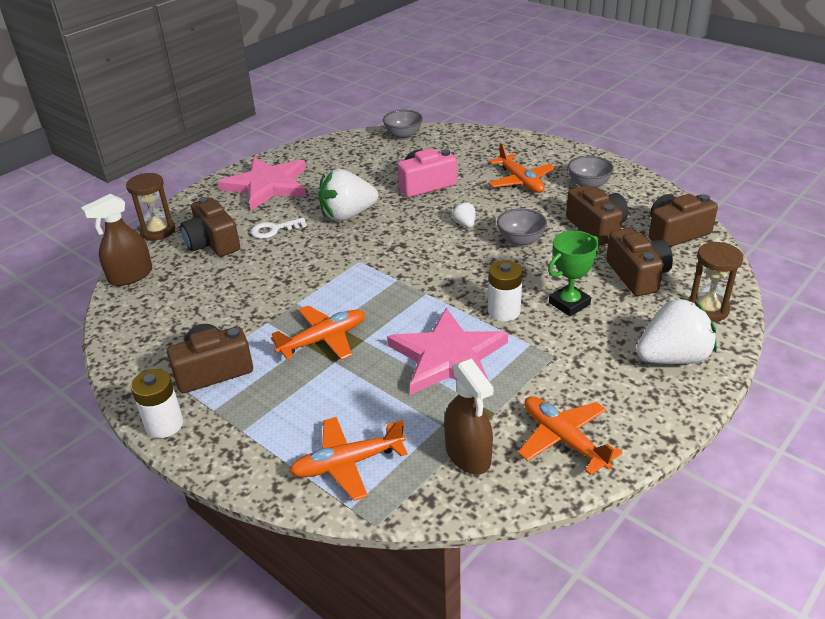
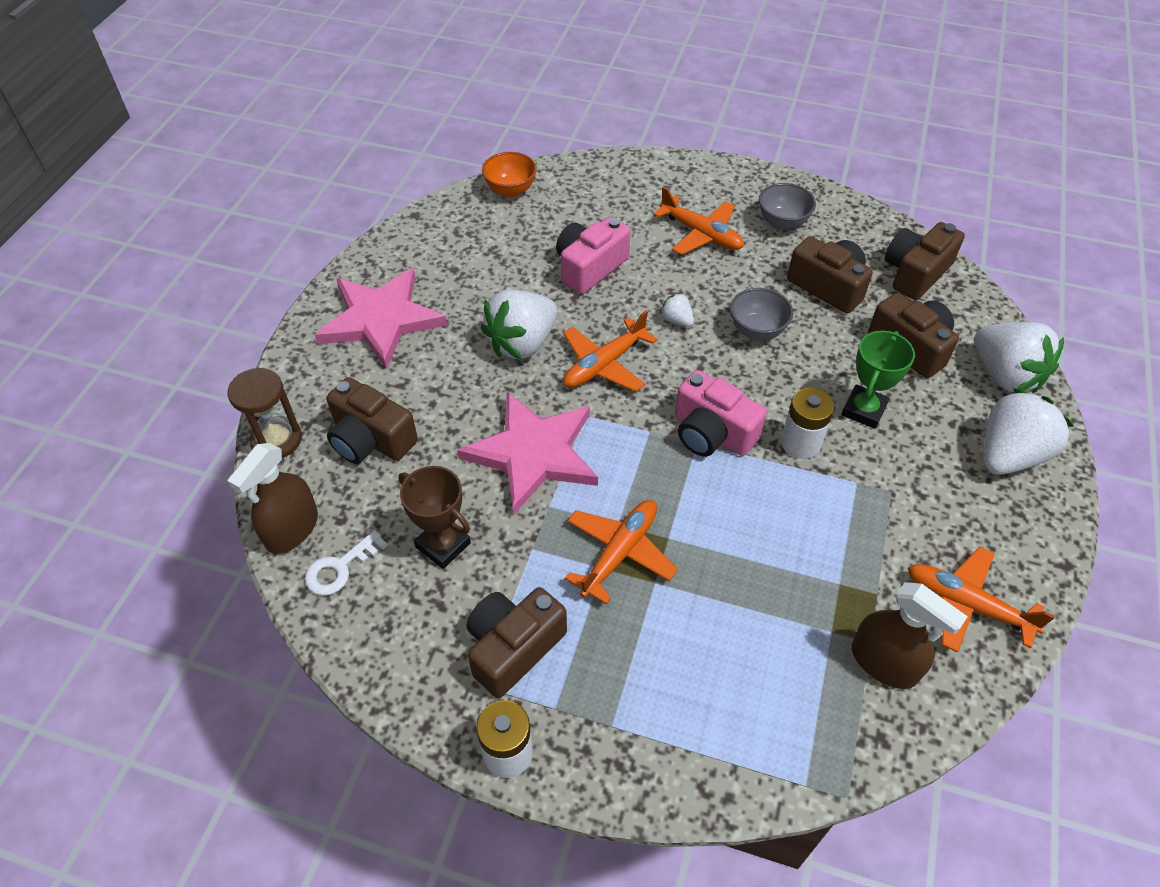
camera: 25 degrees left, 15 degrees up
(213, 306) = (443, 545): none -> brown trophy
(274, 230) = (441, 394): white key -> white key (340, 568)
(347, 464) = (764, 725): orange plane -> orange plane (604, 364)
(403, 136) = (510, 190): grey bowl -> orange bowl
(441, 290) = (712, 433): none -> pink camera
(448, 357) = (780, 531): pink star -> pink star (533, 453)
(707, 309) = (1005, 375): brown hourglass -> white strawberry

